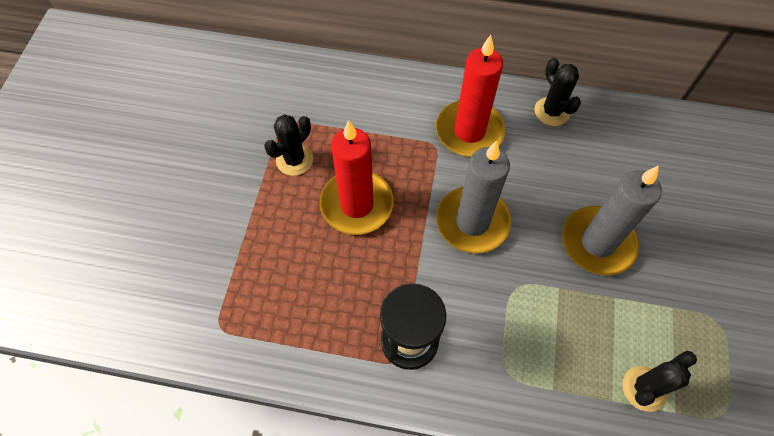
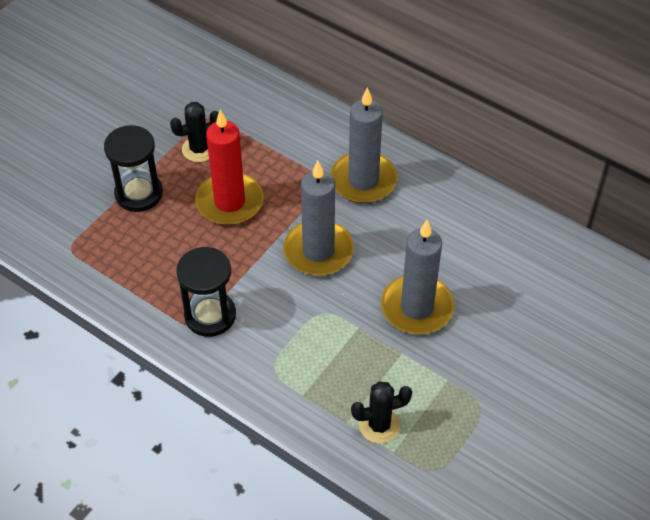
camera: 25 degrees right, 10 degrees down
(259, 233) = (139, 193): none -> black hourglass
(469, 131) = (363, 180): red candle -> grey candle
(552, 111) = (450, 191): black cactus -> none

